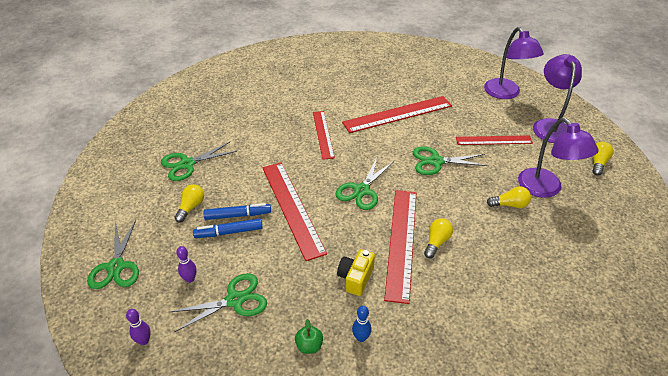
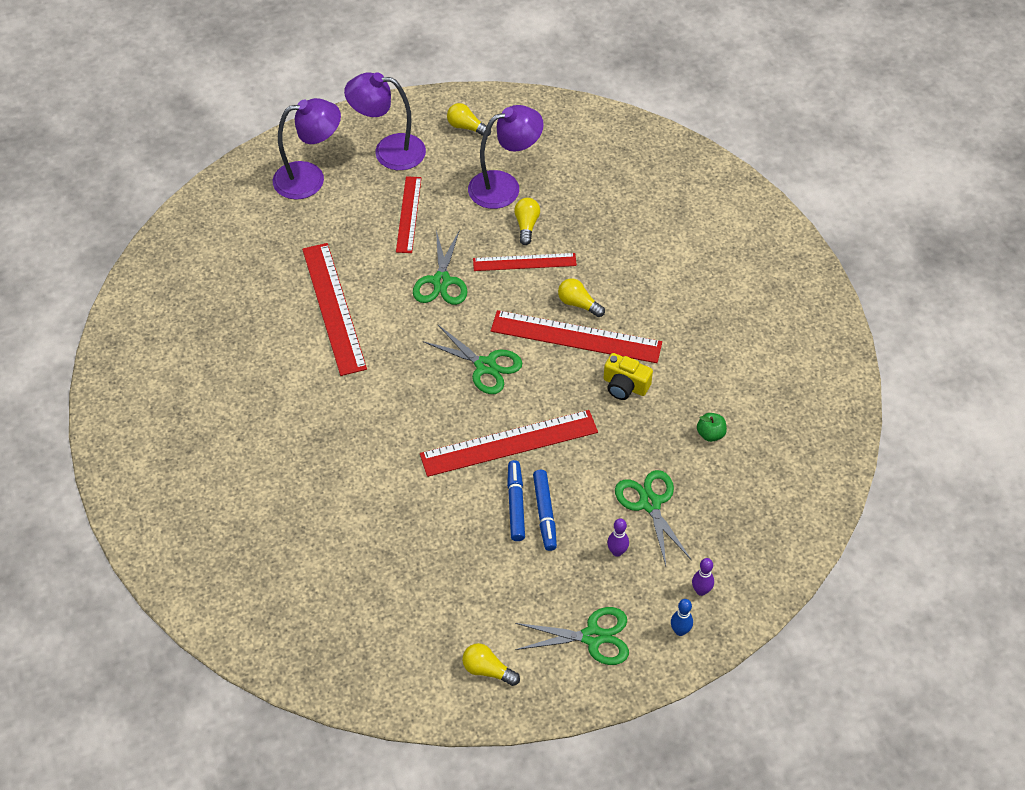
camera: 85 degrees left, 10 degrees up
(187, 164) = (404, 572): green scissors -> none
(191, 207) = (495, 560): yellow light bulb -> yellow light bulb (487, 670)
(323, 134) = (364, 401): red ruler -> red ruler (524, 262)
(361, 337) = (702, 388): blue bowling pin -> blue bowling pin (680, 631)

